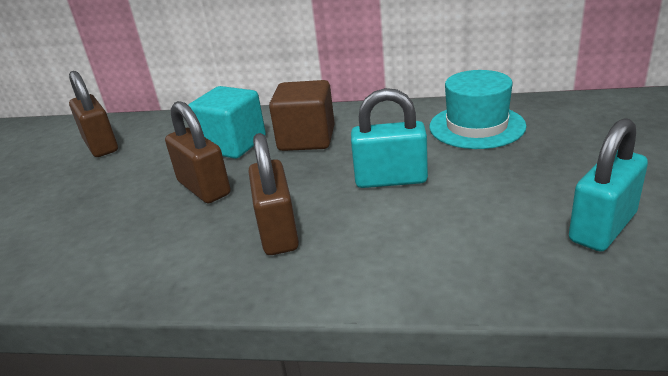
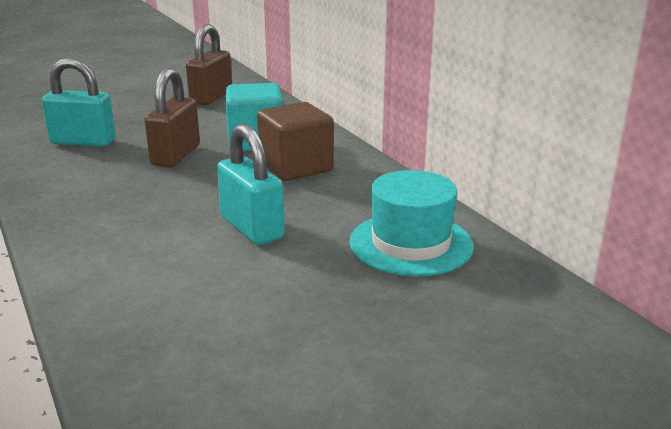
camera: 50 degrees right, 5 degrees down
(278, 232) = (129, 205): brown padlock -> none
(602, 227) = (243, 369): turquoise padlock -> turquoise padlock (83, 141)

